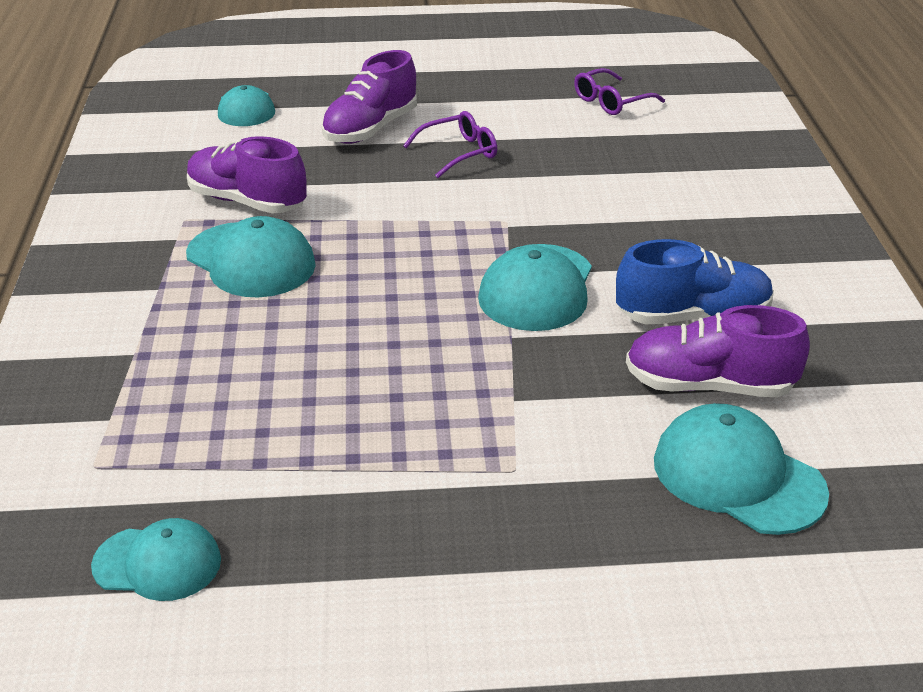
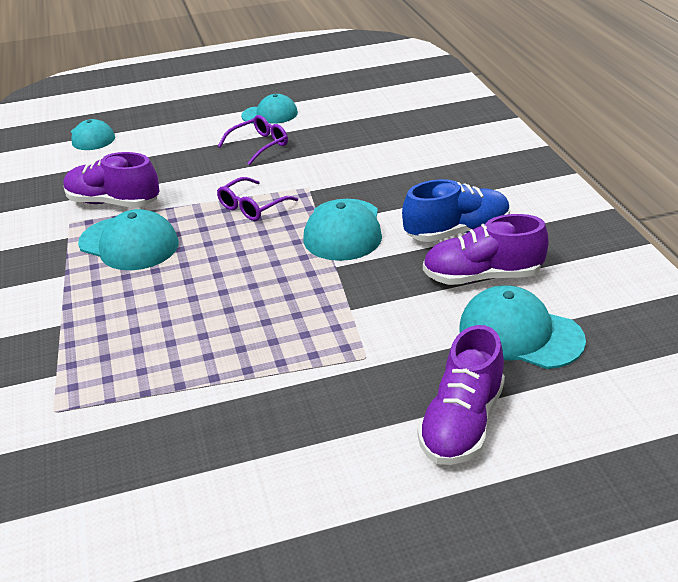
camera: 10 degrees left, 0 degrees up
(158, 563) = (125, 471): turquoise cap -> turquoise cap (270, 114)
(370, 129) = (190, 138): purple shoe -> purple shoe (462, 423)
(611, 102) = (356, 95): purple glasses -> purple glasses (252, 207)

